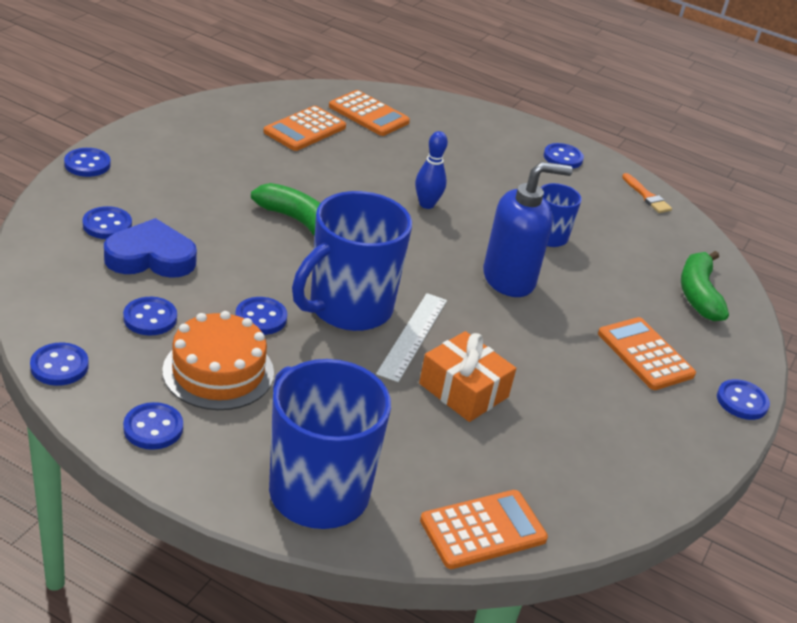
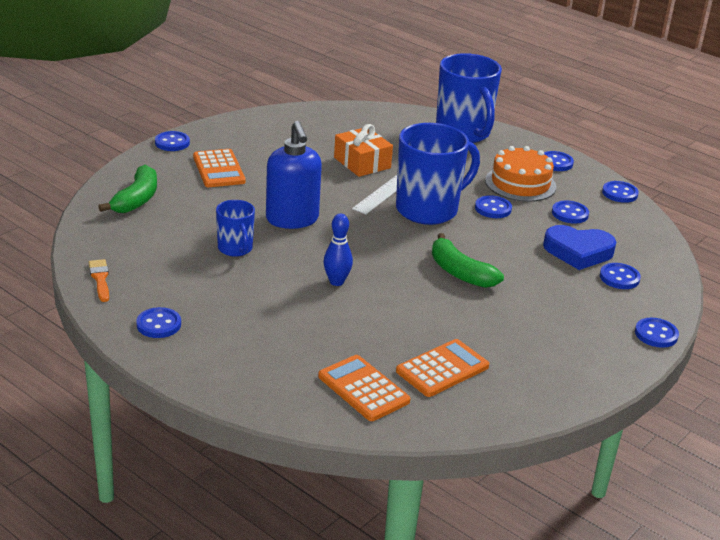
camera: 165 degrees left, 5 degrees down
(483, 530) = (377, 113): orange calculator -> none
(509, 279) = (292, 219): blue soap dispenser -> blue soap dispenser turned 105 degrees counterclockwise

